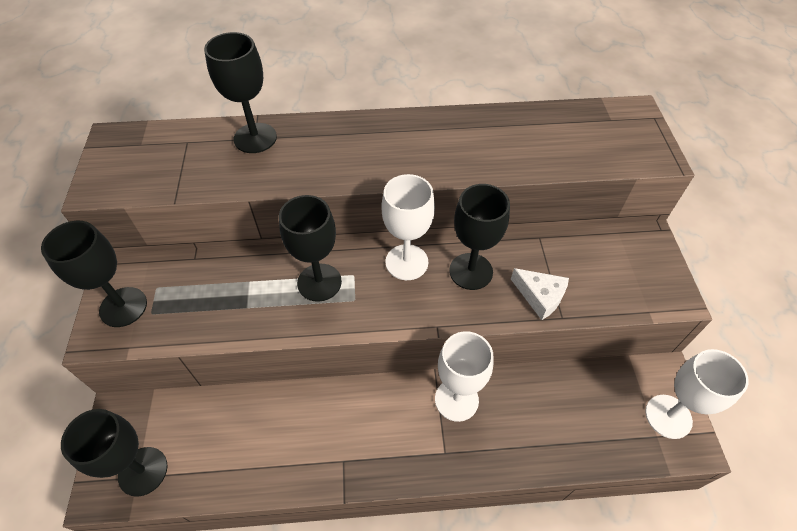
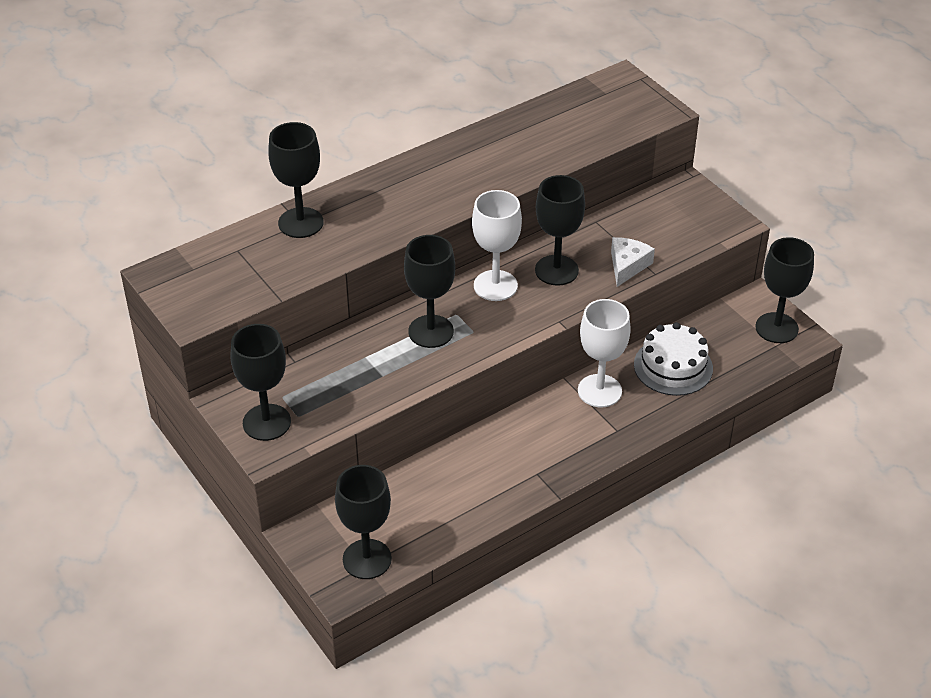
camera: 30 degrees left, 10 degrees down
(540, 296) = (627, 266): white cheese -> white cheese turned 75 degrees counterclockwise
(540, 408) = (673, 366): none -> white cake
(668, 416) = (776, 328): white goblet -> black goblet

